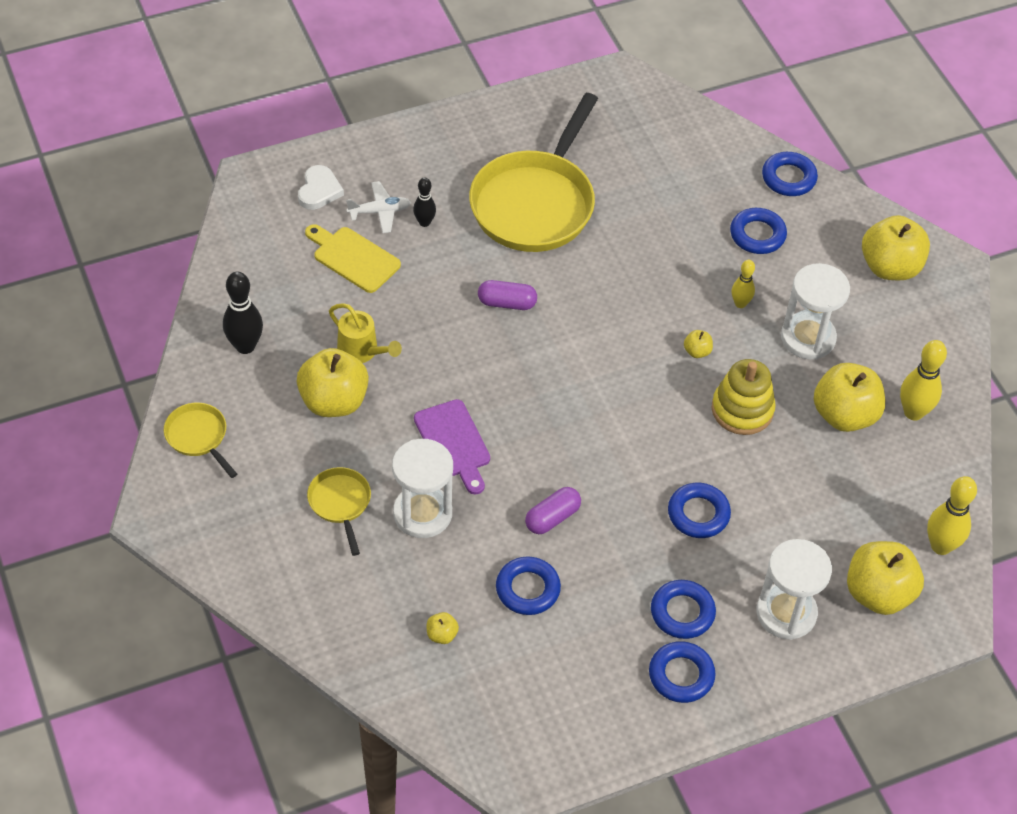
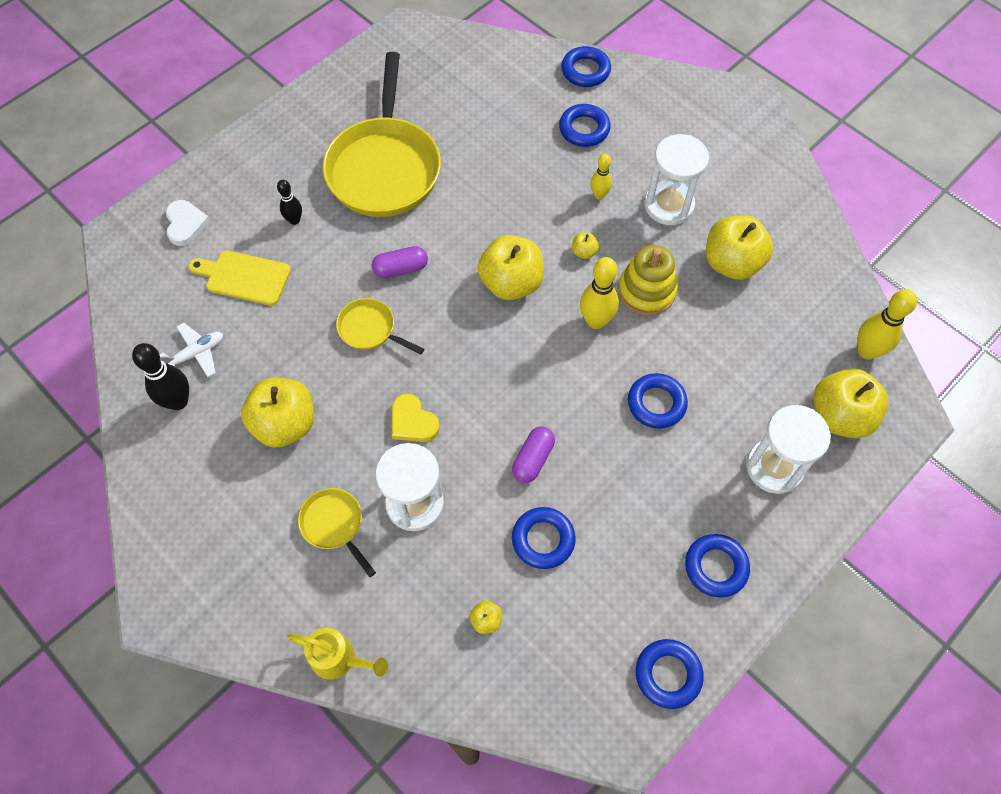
camera: 20 degrees left, 10 degrees up
(198, 437) = (170, 512): yellow pan -> yellow pan (370, 329)
(362, 351) = (291, 364): yellow watering can -> yellow watering can (339, 659)
(379, 212) = (249, 224): white plane -> white plane (196, 353)
(454, 443) = (412, 422): purple cutting board -> yellow heart
(682, 612) = (687, 504): blue ring -> blue ring (668, 674)
(890, 267) = (703, 118): yellow apple -> yellow apple (511, 283)
(913, 412) = (785, 239): yellow bowling pin -> yellow bowling pin (596, 321)

